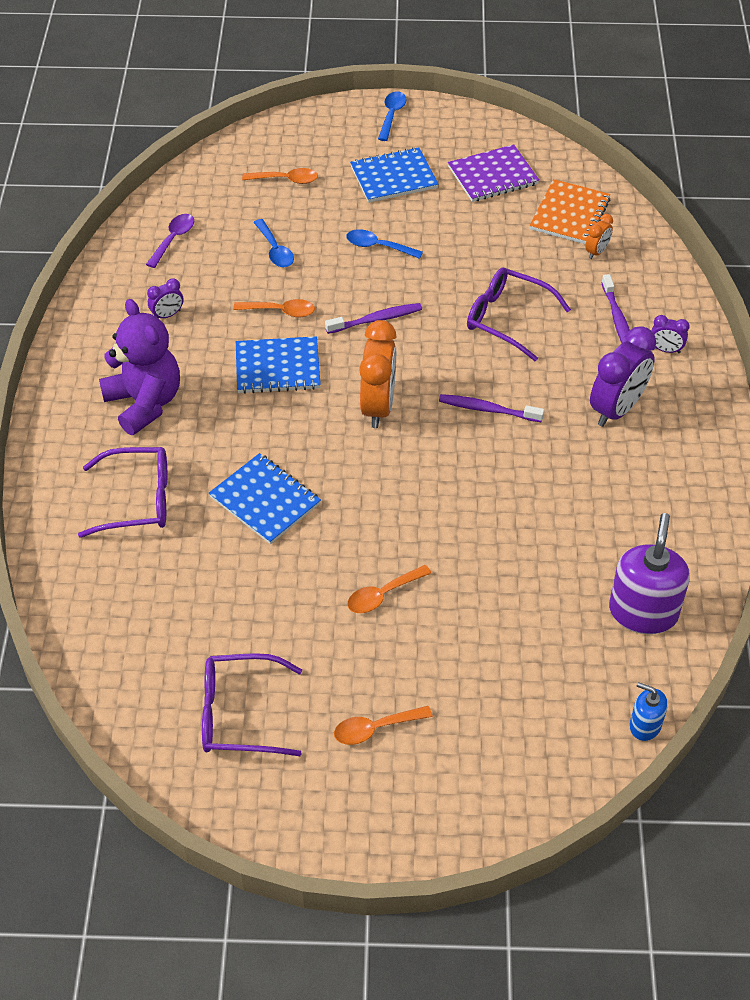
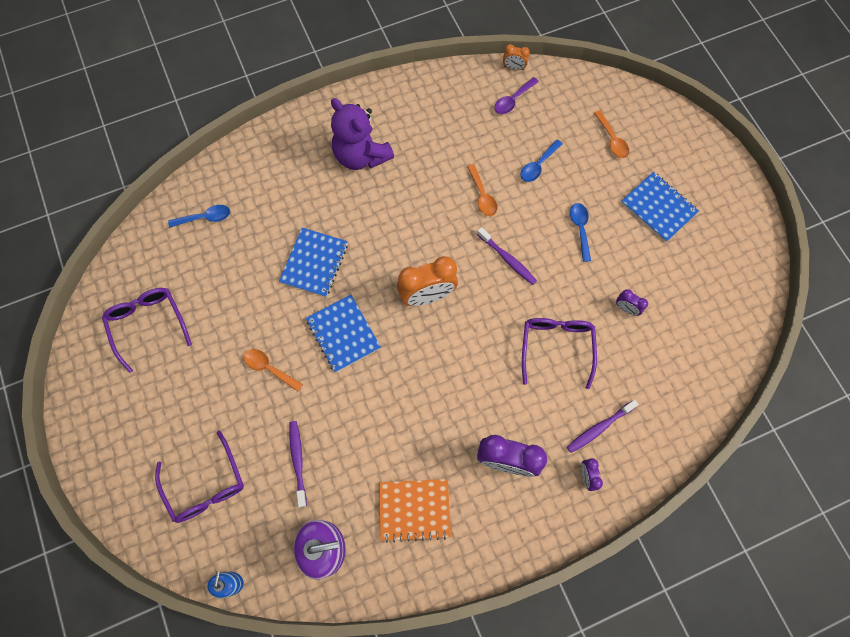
camera: 65 degrees right, 20 degrees up
(139, 500) = (282, 191): purple glasses -> purple glasses (206, 486)
(144, 403) = (361, 155): purple teddy bear -> purple teddy bear turned 105 degrees clockwise
(167, 315) = (442, 131): purple clock -> purple clock (626, 308)
(173, 239) = (513, 100): purple spoon -> purple spoon turned 135 degrees clockwise
(277, 367) = (430, 218): blue notebook -> blue notebook (343, 334)
(375, 728) = (165, 408): orange spoon -> none
(391, 115) = (726, 177): blue spoon -> blue spoon (205, 218)
(488, 409) = (460, 369): purple toothbrush -> purple toothbrush (298, 461)
(493, 176) = (703, 275): purple notebook -> none
(570, 214) = (695, 348): orange notebook -> orange notebook (414, 510)
(597, 252) = (664, 385): orange clock -> orange clock (513, 68)

